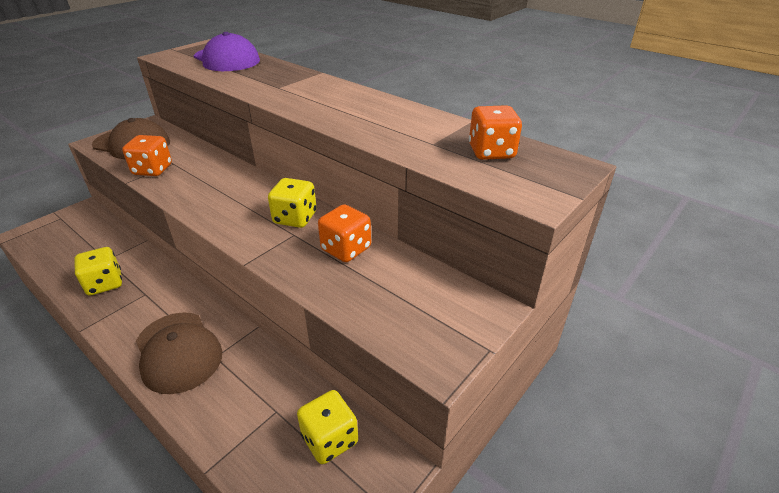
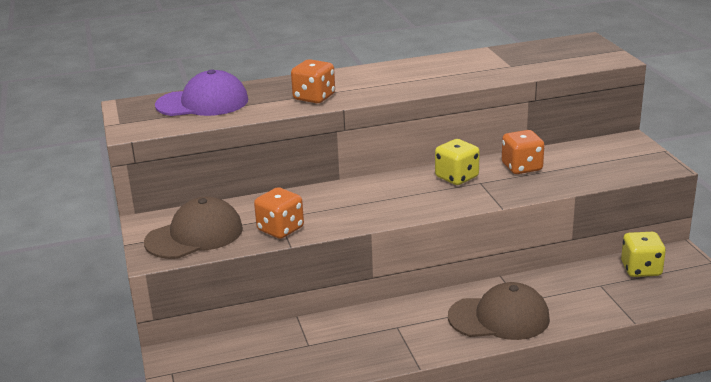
camera: 55 degrees left, 10 degrees down
(105, 283) = (355, 348): yellow dice -> none
(491, 152) = (544, 54): orange dice -> orange dice (314, 97)

